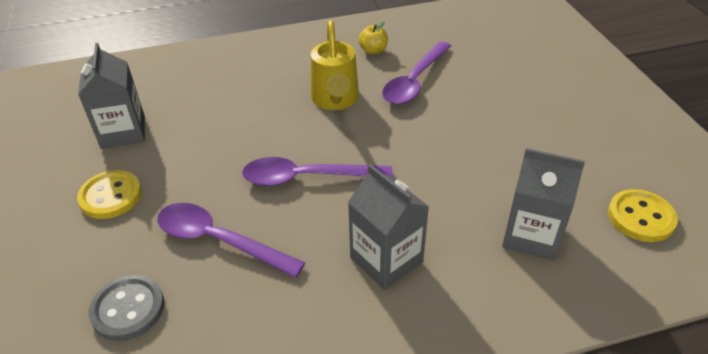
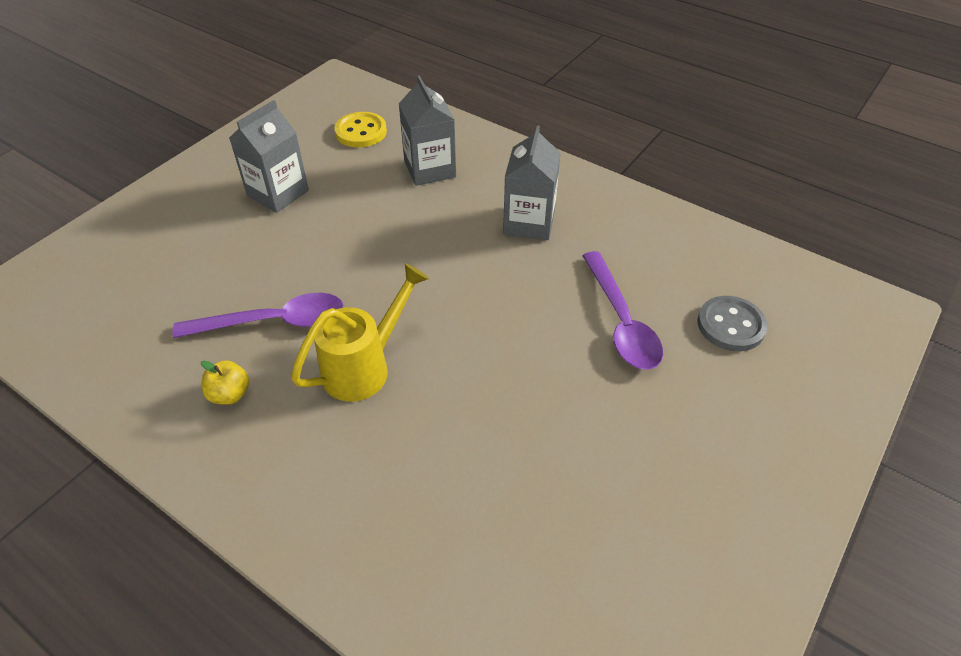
camera: 130 degrees left, 5 degrees up
(111, 196) = (677, 443): yellow button -> none
(123, 132) = (601, 530): grey carton -> grey carton (278, 193)
(307, 177) = (498, 315): purple spoon -> none

